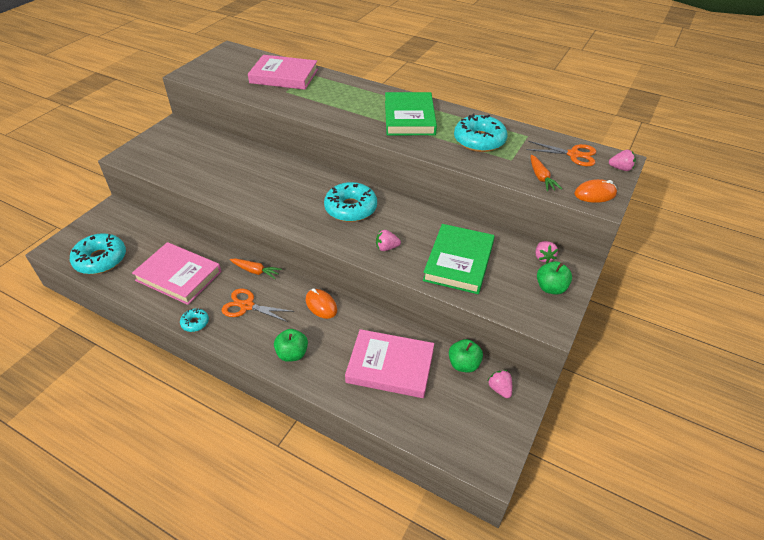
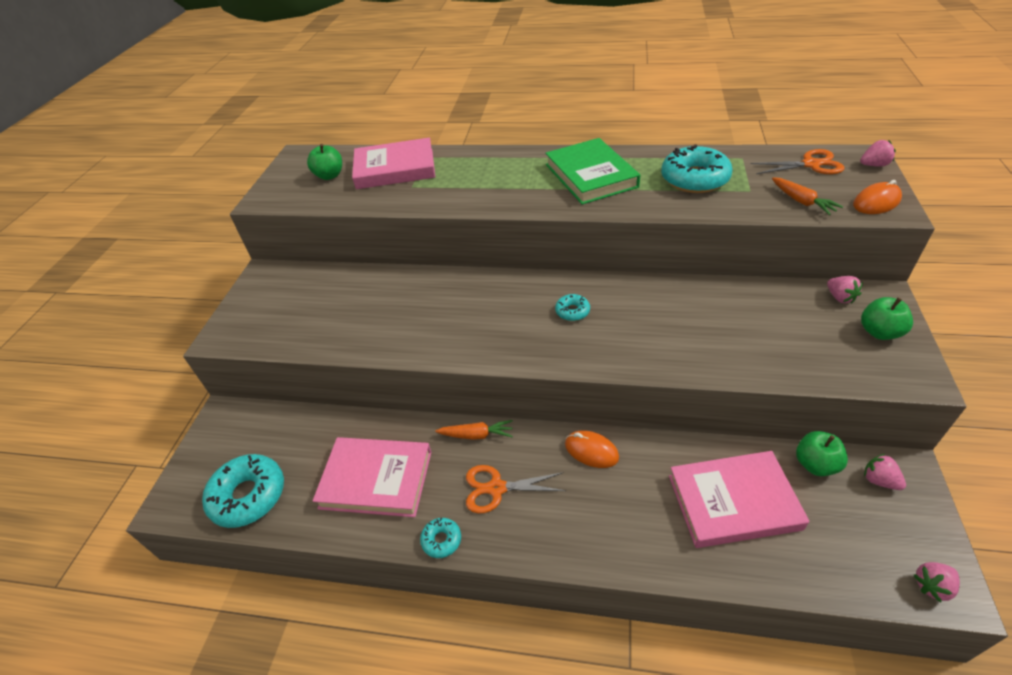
camera: 15 degrees left, 0 degrees up
(292, 354) = (601, 534): green apple -> green apple (329, 176)
(350, 208) = (572, 311): turquoise donut -> turquoise donut, size x0.49
(386, 248) = (654, 348): pink strawberry -> pink strawberry (932, 586)
(458, 262) = (752, 336): green book -> none

